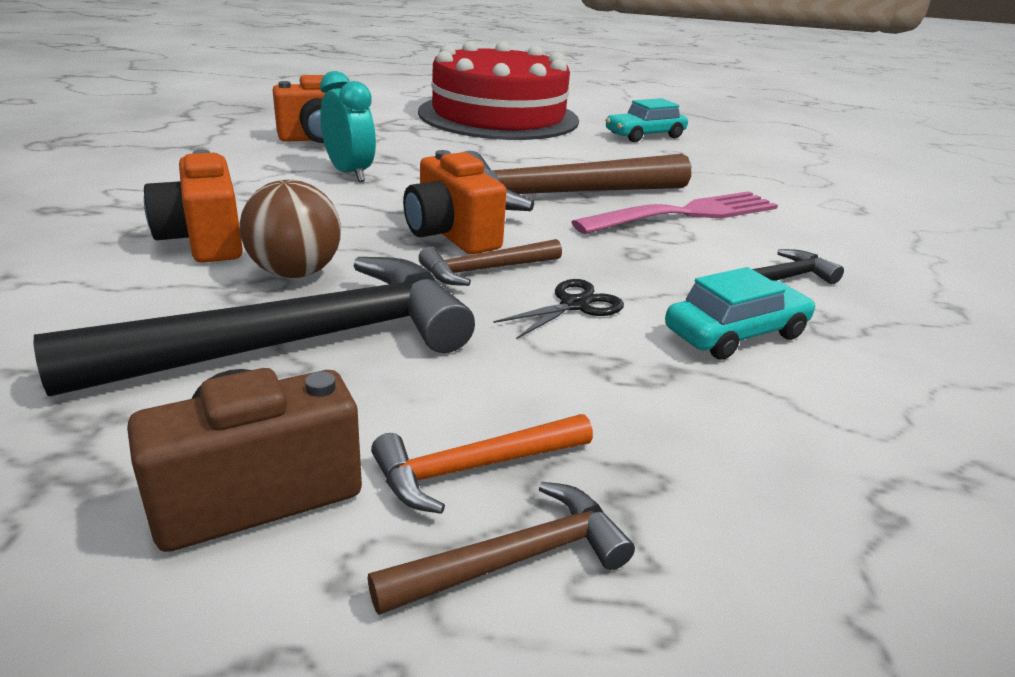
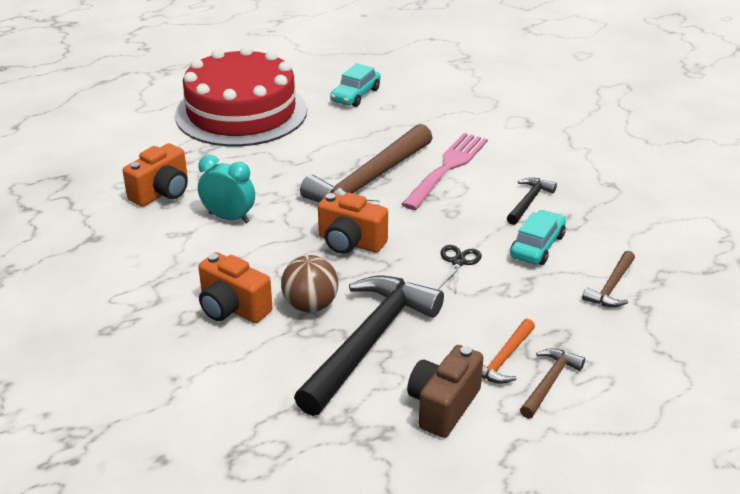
camera: 30 degrees left, 5 degrees up
(485, 270) = (395, 259): brown hammer -> brown hammer (611, 287)

